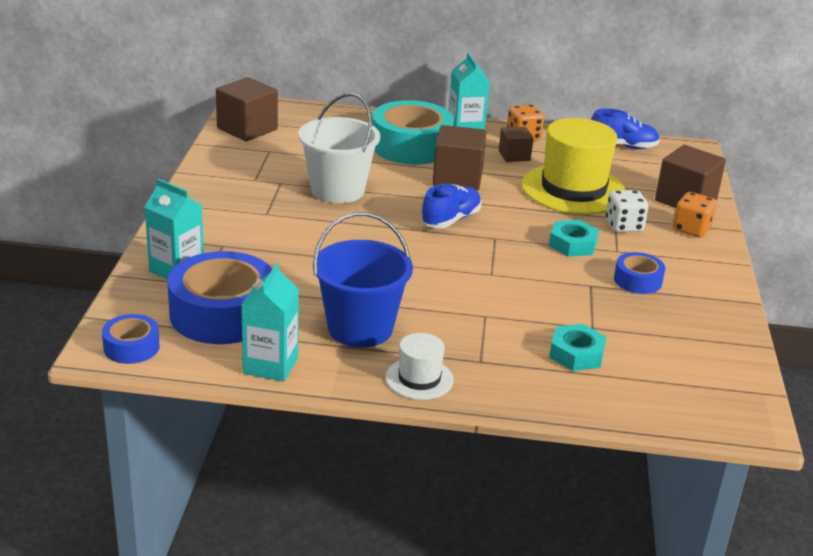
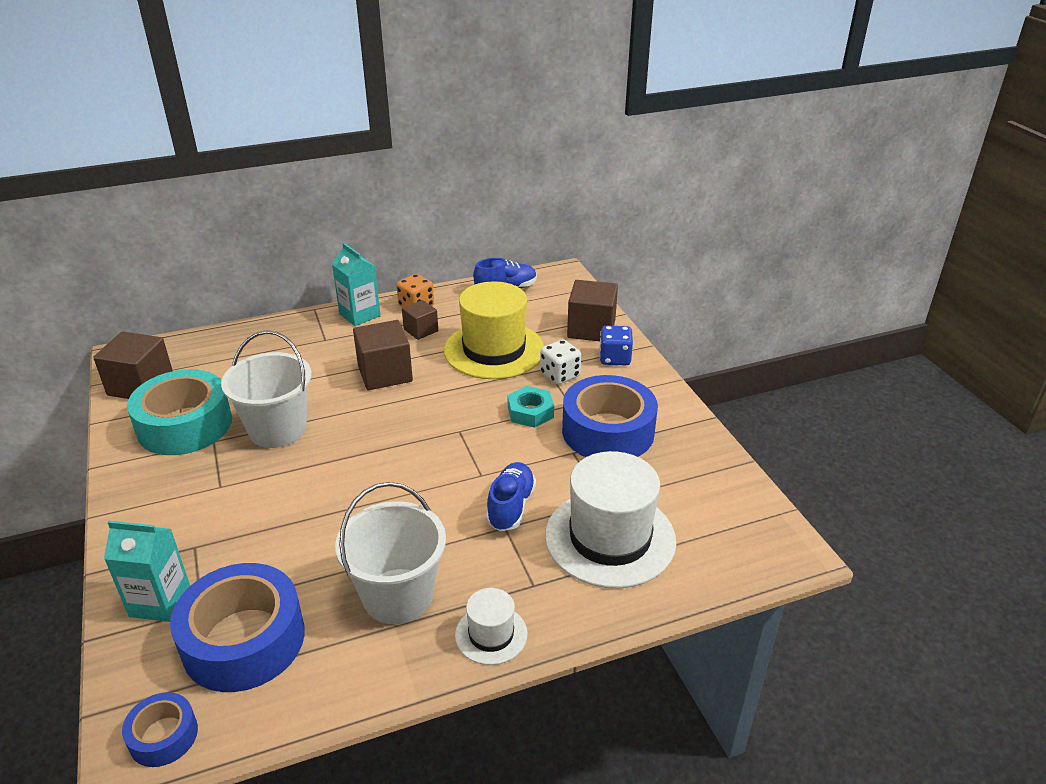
camera: 25 degrees left, 5 degrees up
(270, 365) = (334, 688): turquoise carton -> none
(360, 328) = (398, 596): blue bucket -> white bucket
(411, 146) = (320, 351): turquoise tape -> turquoise tape (185, 425)
(451, 220) = (407, 425): blue shoe -> blue shoe (511, 506)
(576, 354) = (610, 538): turquoise nut -> white hat
(637, 280) = (608, 431): blue tape -> blue tape, size x2.01
(691, 229) = (615, 358): orange dice -> blue dice

